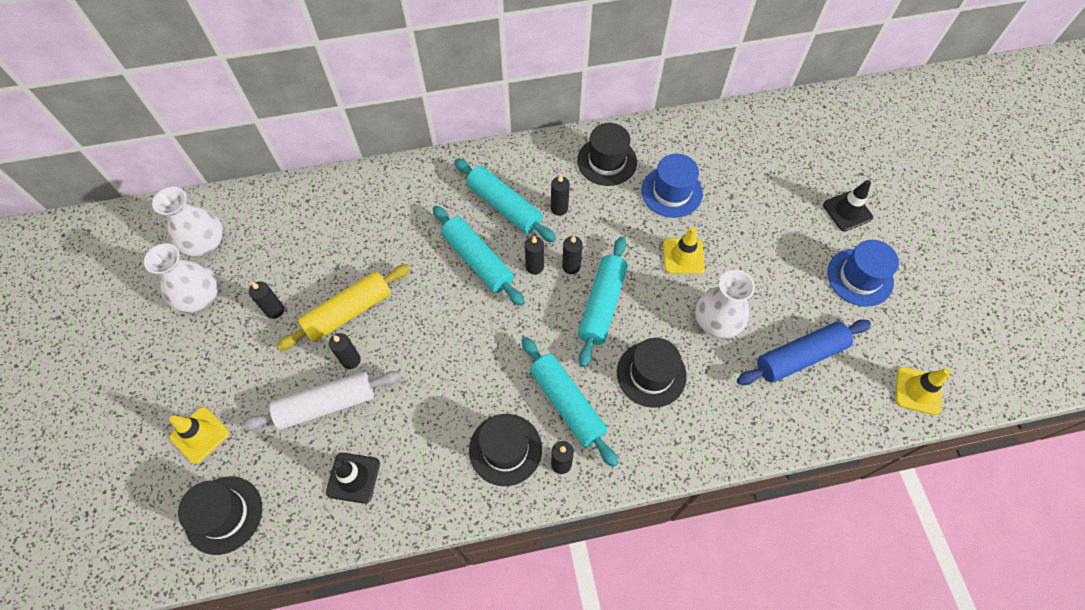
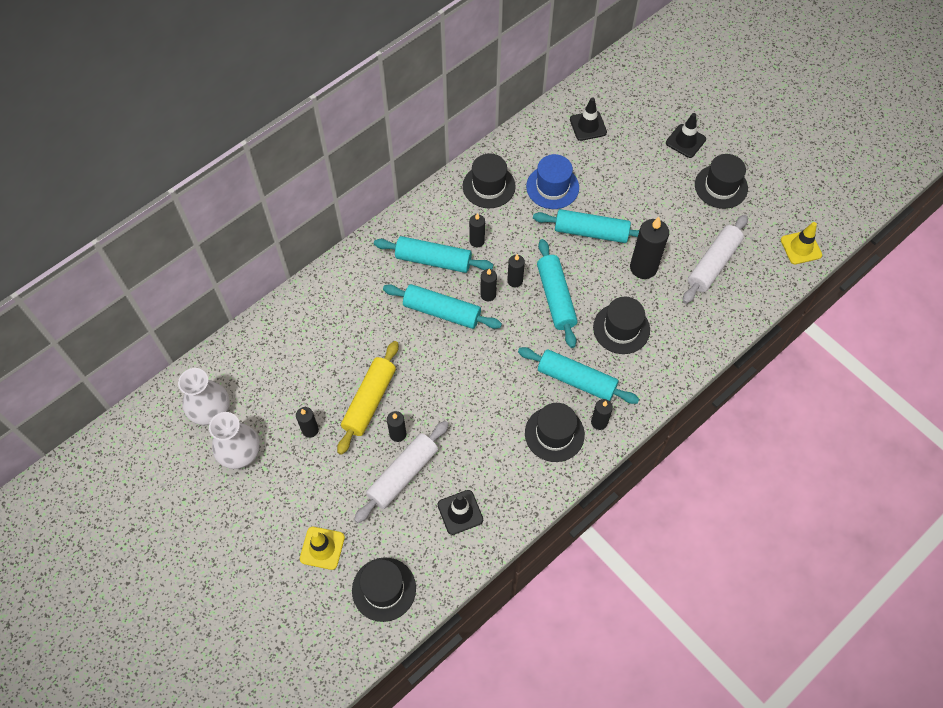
camera: 30 degrees left, 0 degrees up
(683, 256) = (591, 232): yellow traffic cone -> turquoise rolling pin
(717, 321) = (643, 267): white vase -> black candle
(748, 149) = (588, 126): none -> black traffic cone
(799, 357) = (713, 264): blue rolling pin -> white rolling pin
(859, 277) = (721, 186): blue hat -> black hat

